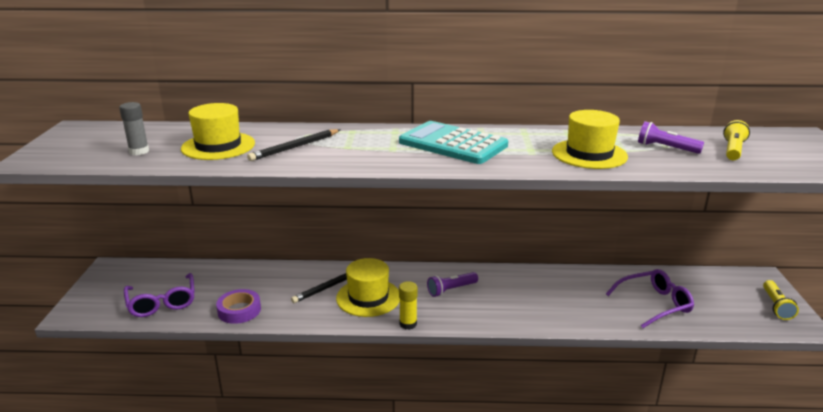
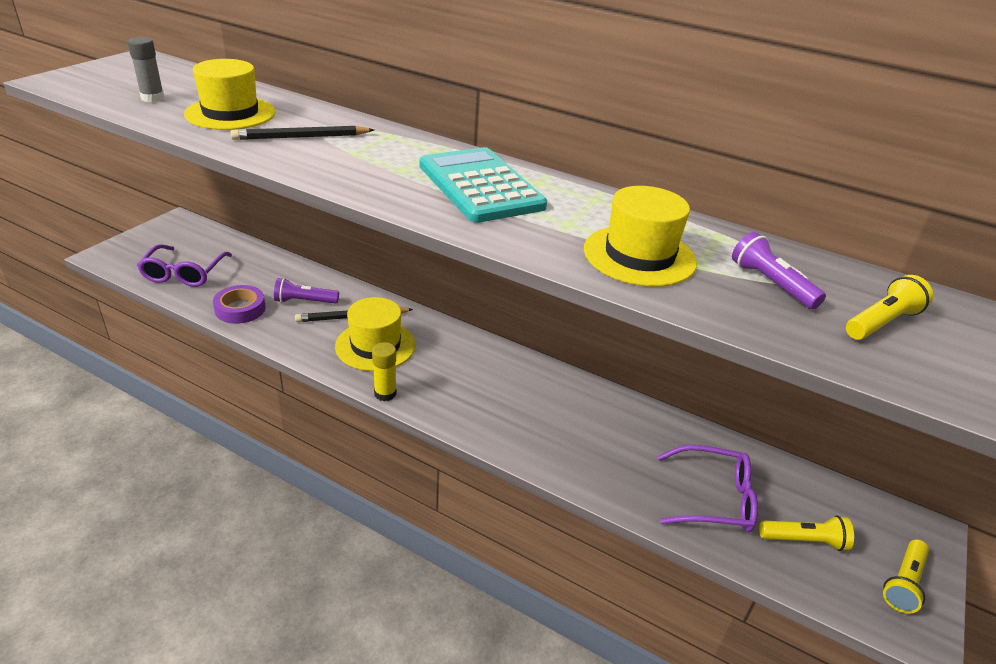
camera: 25 degrees right, 10 degrees up
(451, 290) = (473, 373): purple flashlight -> purple flashlight (304, 301)
(716, 306) = (804, 540): none -> yellow flashlight

